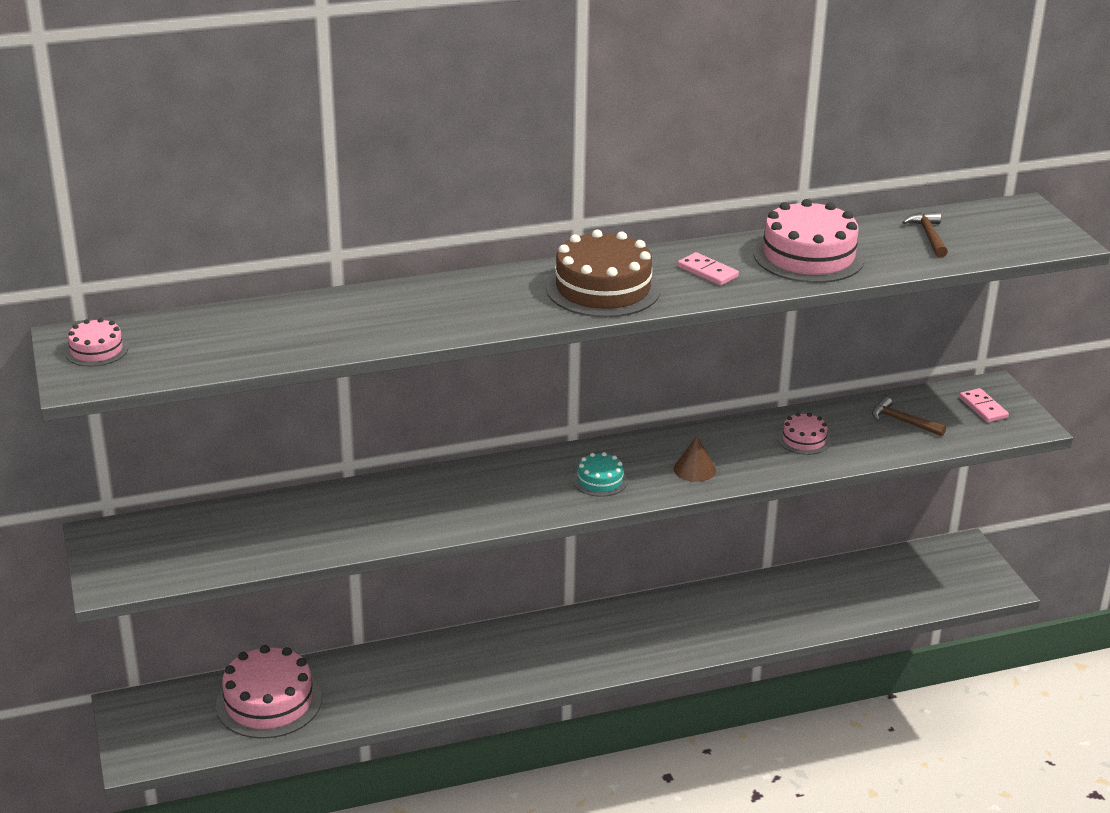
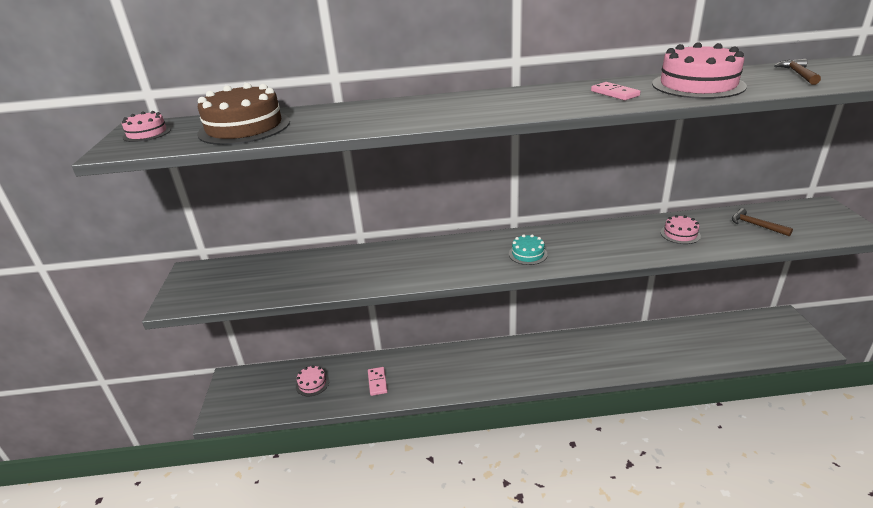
camera: 15 degrees right, 0 degrees up
(269, 702) = (312, 383): pink cake -> pink cake, size x0.51
(603, 289) = (530, 102): brown cake -> brown cake (244, 127)
(694, 469) = (597, 250): brown cone -> none
(983, 408) = (818, 218): pink domino -> pink domino (377, 382)

